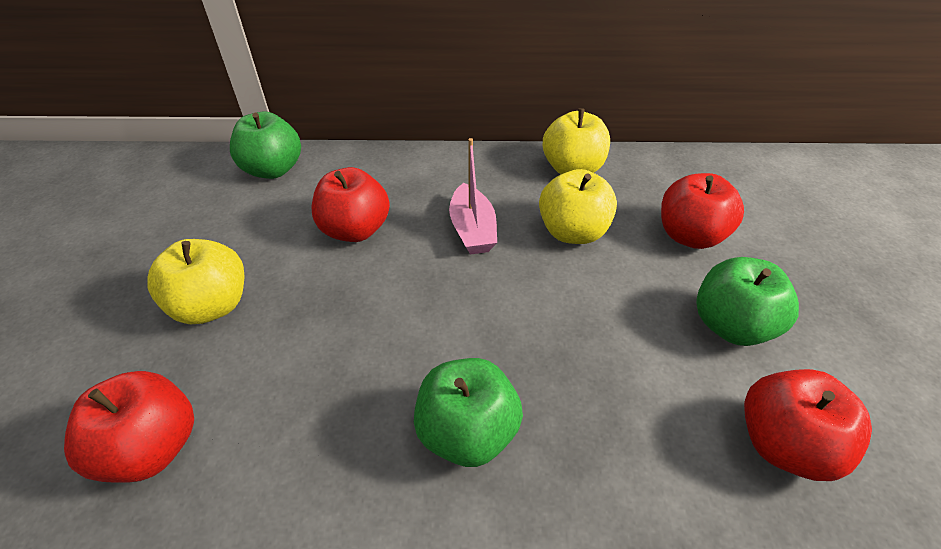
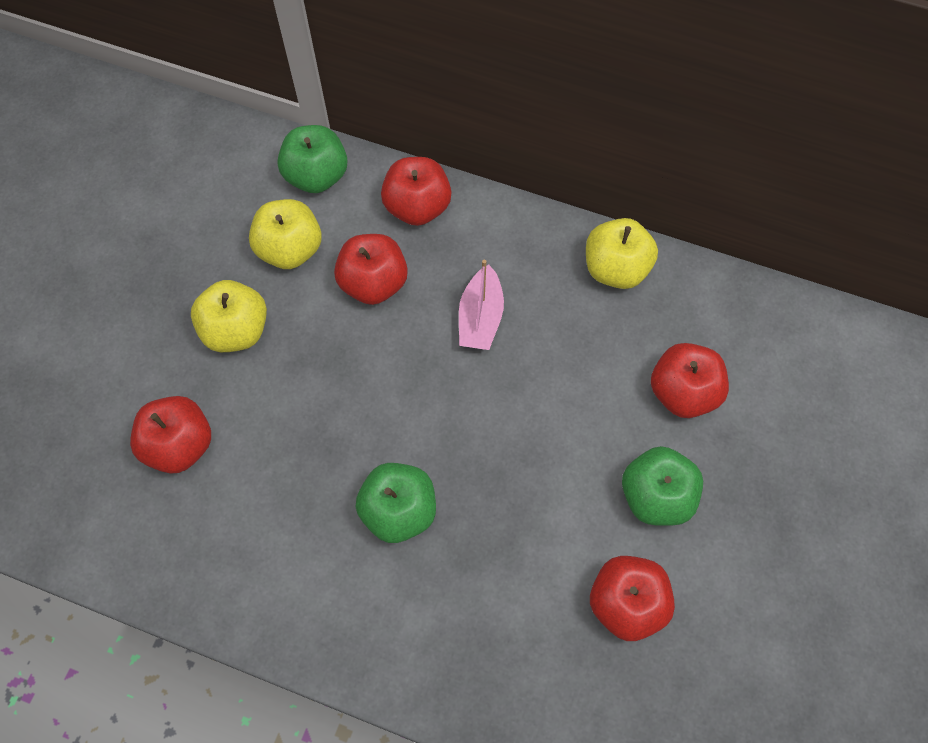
camera: 20 degrees right, 20 degrees up
(377, 169) = (417, 207): none -> red apple
(572, 232) = (573, 351): yellow apple -> yellow apple (290, 249)

